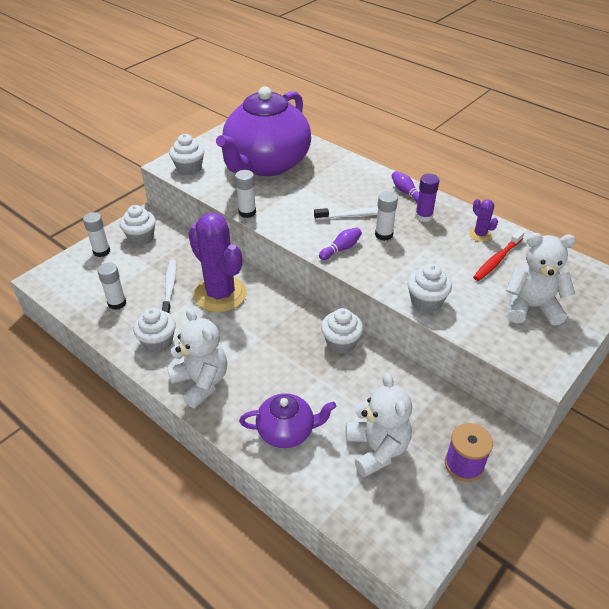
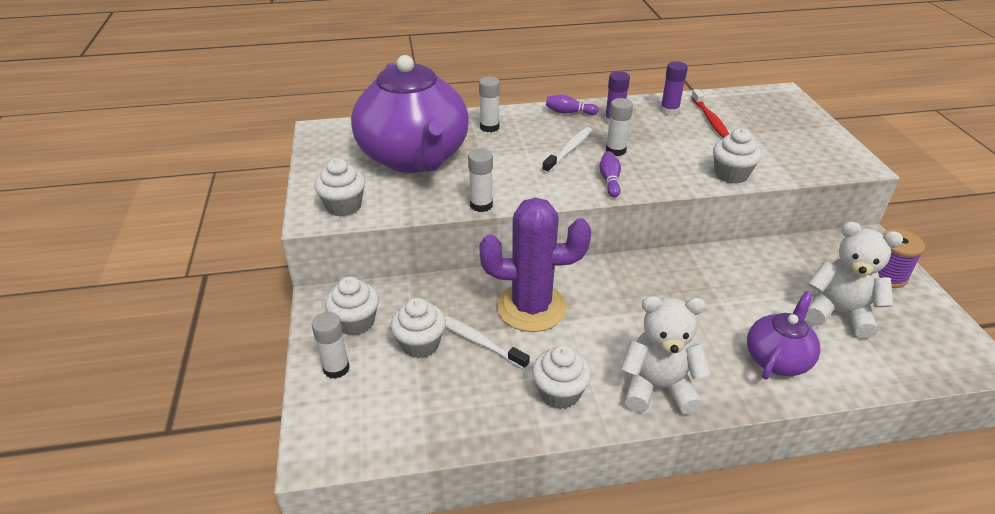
camera: 50 degrees left, 5 degrees down
(117, 303) = (452, 398): white glue stick -> white glue stick (489, 127)
(341, 343) = (684, 265): white cupcake -> white cupcake (420, 344)
(480, 234) = (669, 110): purple cactus -> purple glue stick
(531, 307) = (782, 135): white teddy bear -> none

